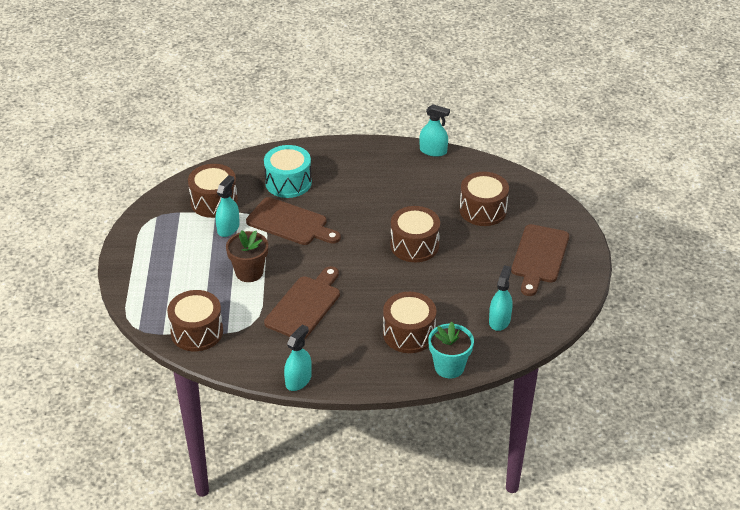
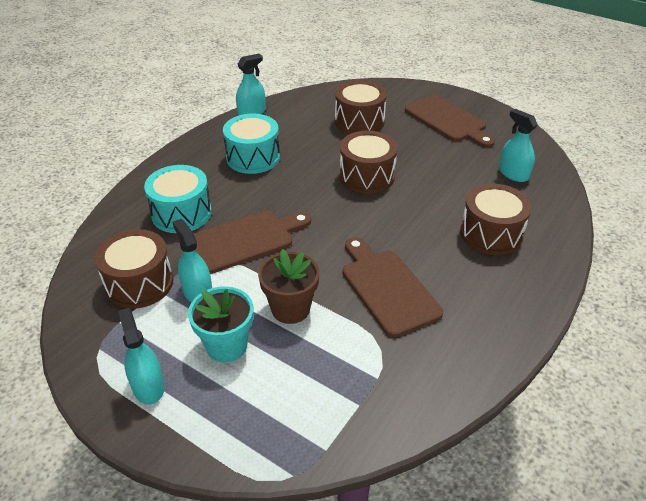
camera: 55 degrees left, 0 degrees up
(197, 332) = (352, 409): brown drum -> none
(298, 380) = (508, 350): turquoise spray bottle -> turquoise spray bottle (148, 386)
(378, 181) = (253, 157): none -> turquoise drum
(449, 367) = (558, 229): turquoise flower pot -> turquoise flower pot (226, 346)

